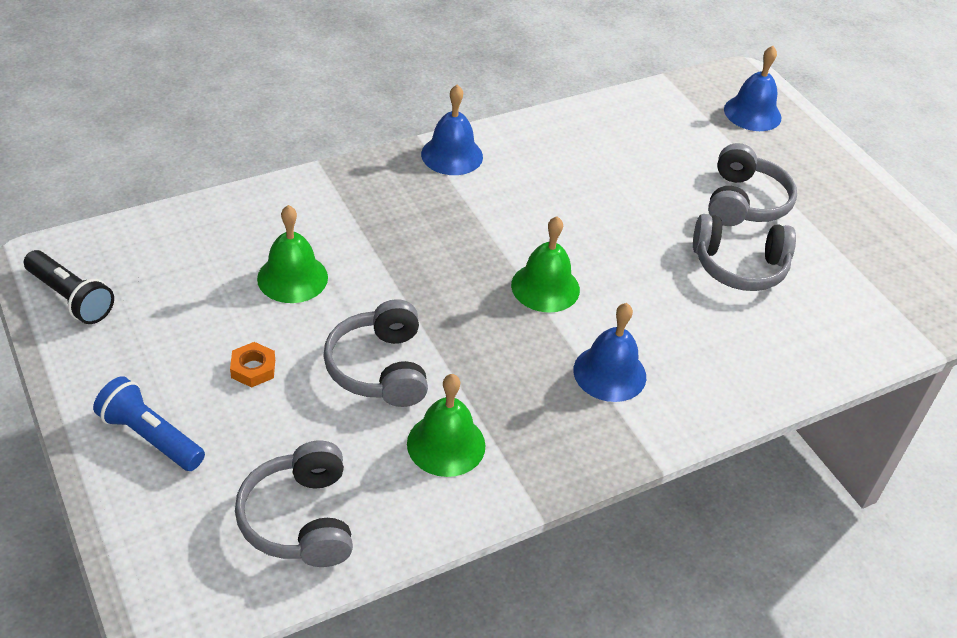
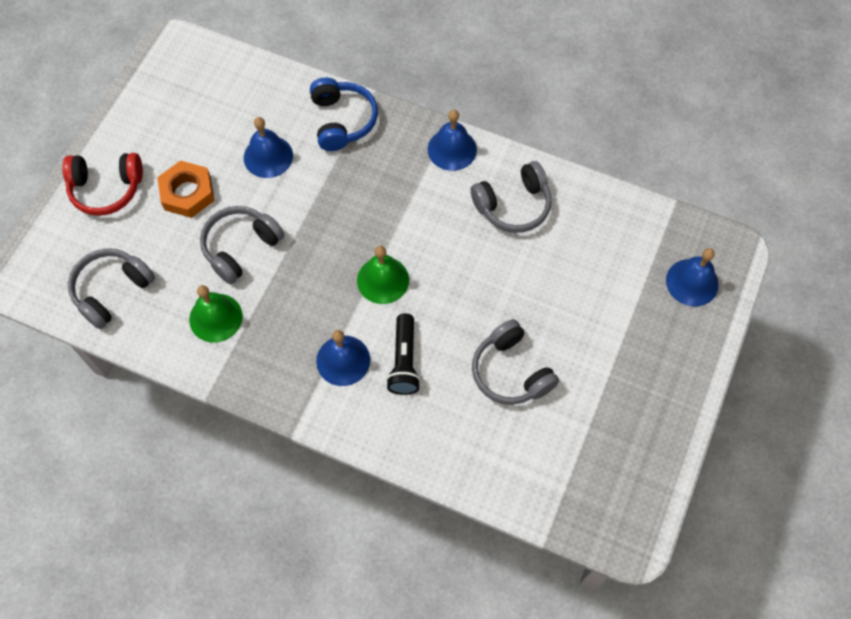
camera: 55 degrees right, 20 degrees up
(70, 298) = (161, 79): black flashlight -> black flashlight (404, 361)
(151, 436) = (106, 188): blue flashlight -> red headphones
(253, 369) = (187, 193): orange nut -> orange nut, size x1.79
(292, 278) = (268, 156): green bell -> blue bell
(322, 201) = (342, 121): none -> blue headphones
(744, 202) = (581, 336): grey headphones -> grey headphones (513, 205)

